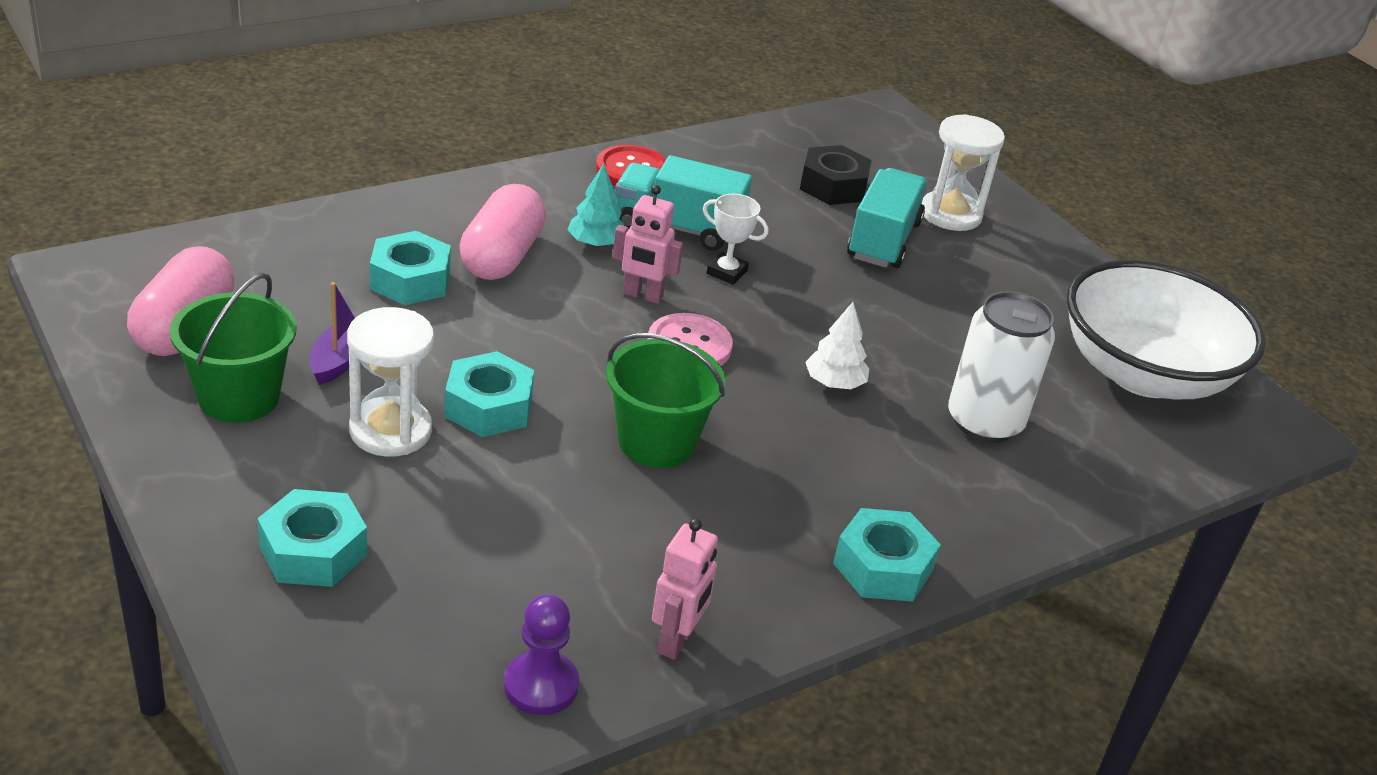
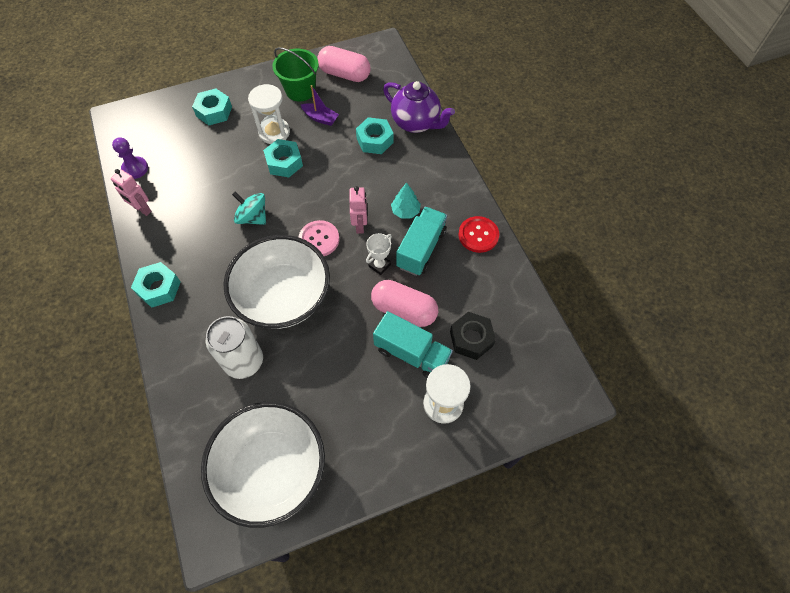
camera: 105 degrees right, 25 degrees up
(356, 228) = (416, 123): none -> purple teapot
(502, 256) = (393, 173): pink capsule -> pink capsule (404, 310)
(642, 295) = (360, 225): pink robot -> pink robot turned 150 degrees clockwise
(656, 442) = (253, 217): green bucket -> turquoise spinning top
(834, 383) = (283, 297): white tree -> white bowl

